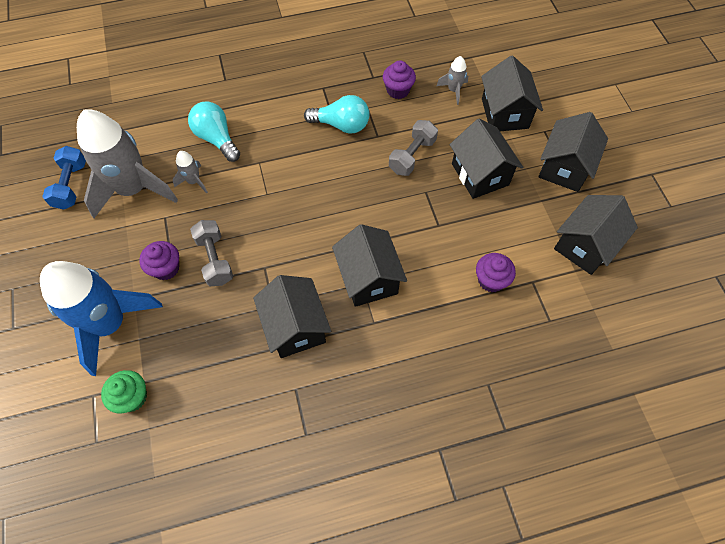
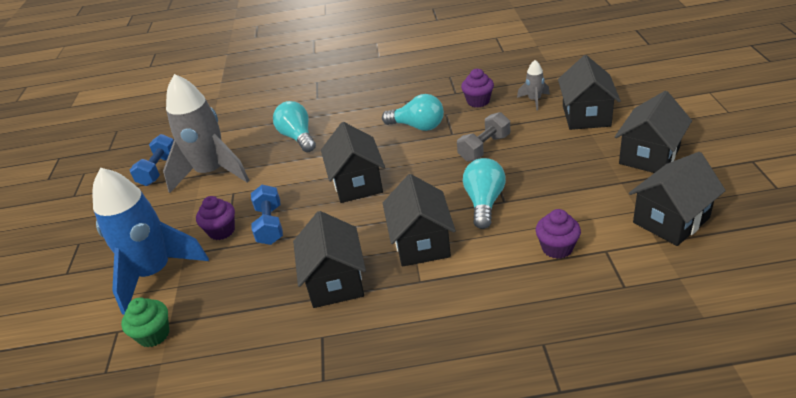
camera: 15 degrees right, 25 degrees down
(194, 181) = (268, 167): grey rocket -> none
(215, 259) = (270, 225): grey dumbbell -> blue dumbbell
(420, 227) = (484, 202): none -> turquoise light bulb
(480, 174) = (554, 161): black house -> black house (357, 184)

